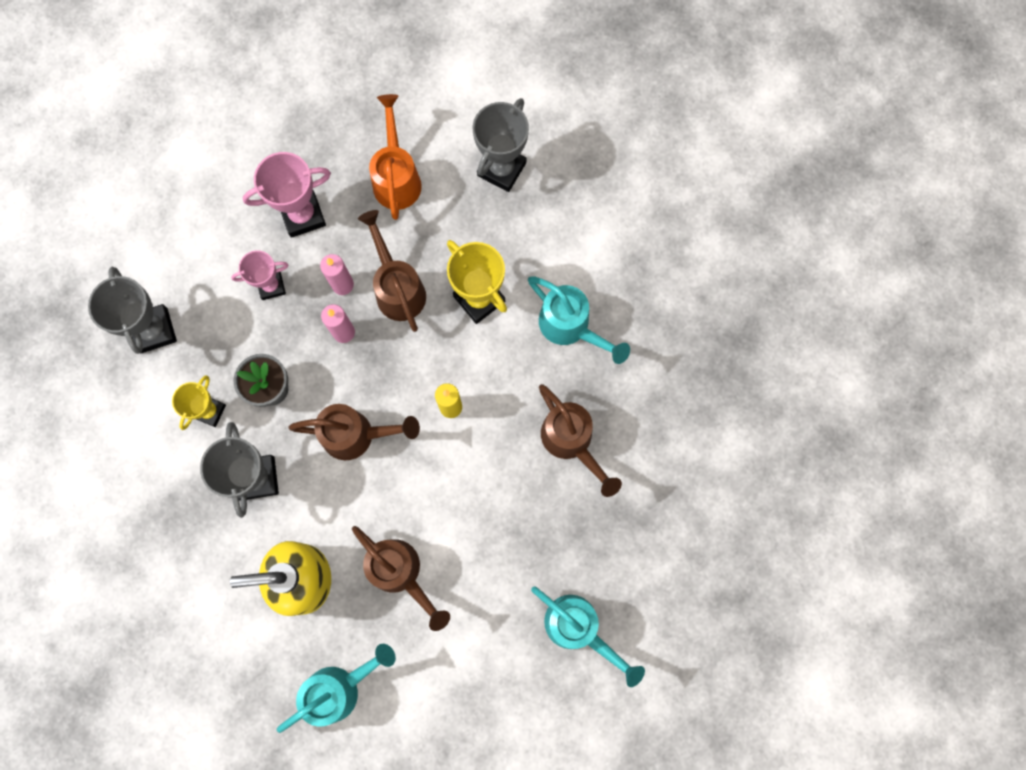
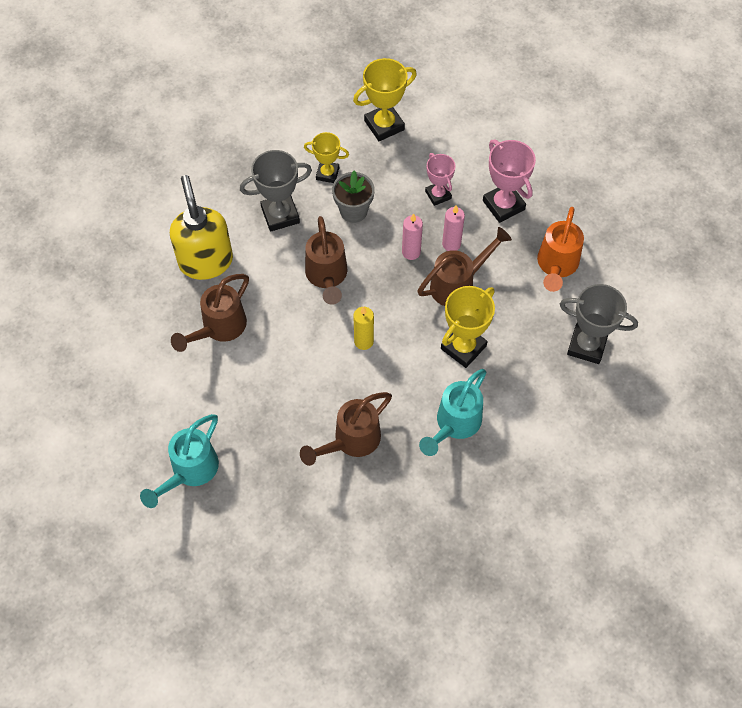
camera: 80 degrees right, 15 degrees down
(154, 330) = (384, 125): grey trophy -> yellow trophy
(340, 687) = (124, 302): turquoise watering can -> none
(396, 177) = (556, 266): orange watering can -> orange watering can turned 120 degrees clockwise

